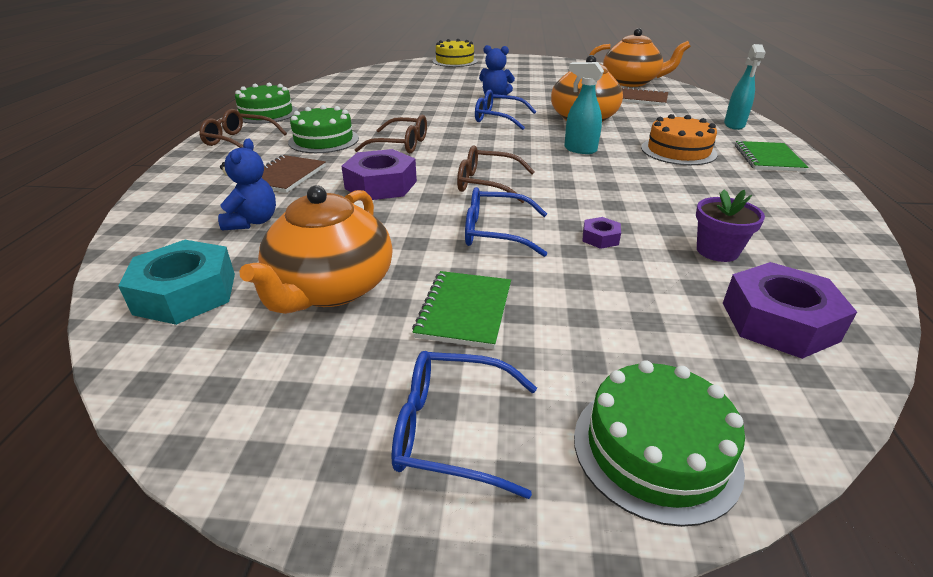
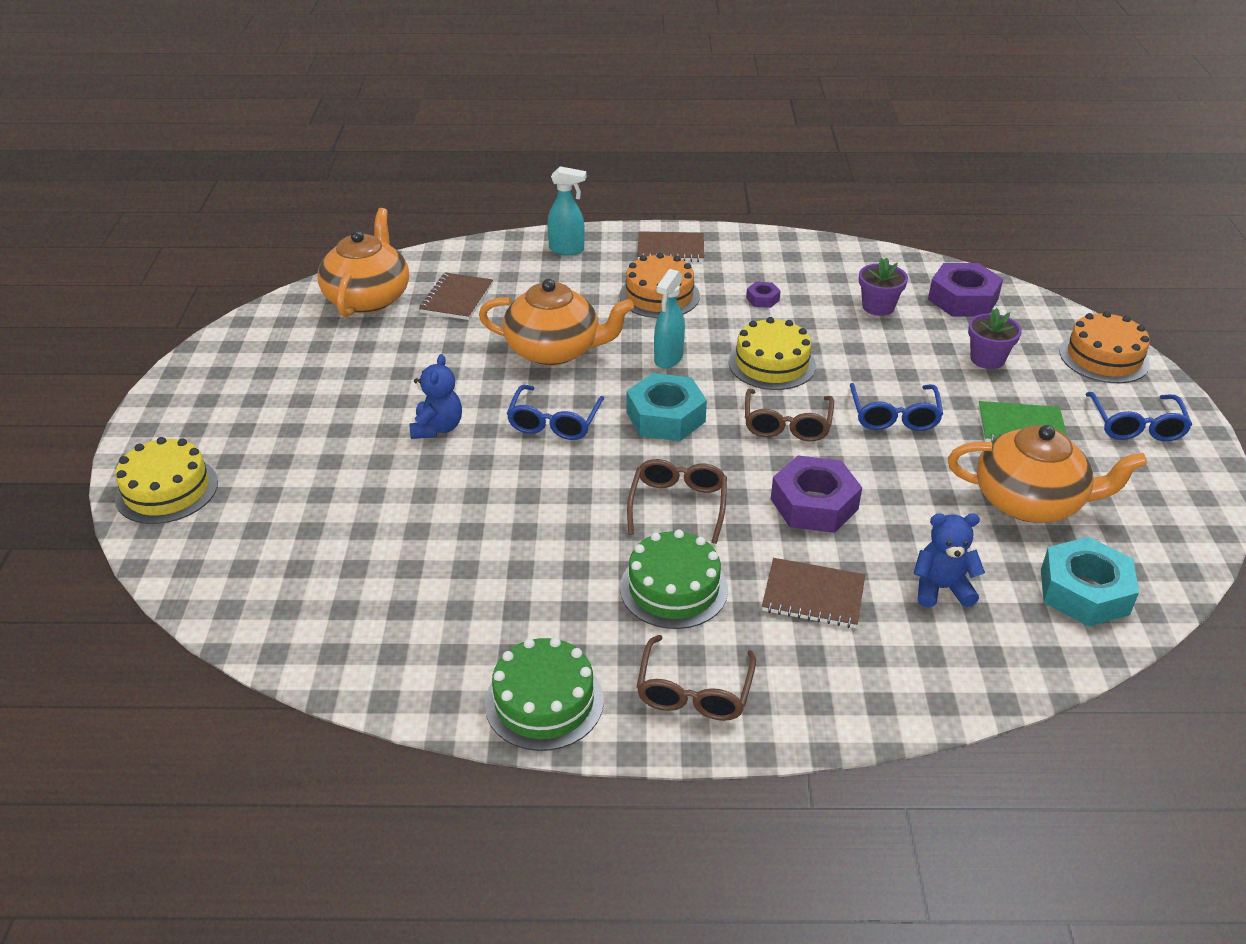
camera: 95 degrees left, 5 degrees up
(501, 146) = (665, 417): none -> turquoise nut
(580, 185) = (772, 364): none -> yellow cake
(600, 238) = (880, 359): purple nut -> purple nut (762, 299)
(618, 313) = (987, 359): none -> purple flower pot
(655, 449) = (1104, 357): green cake -> orange cake
(768, 158) = (670, 249): green notebook -> brown notebook

